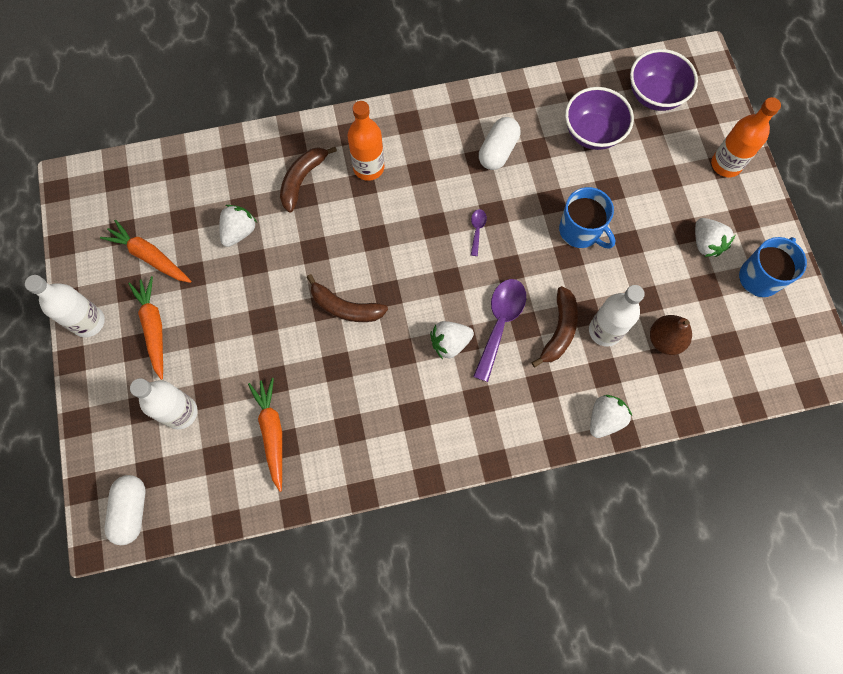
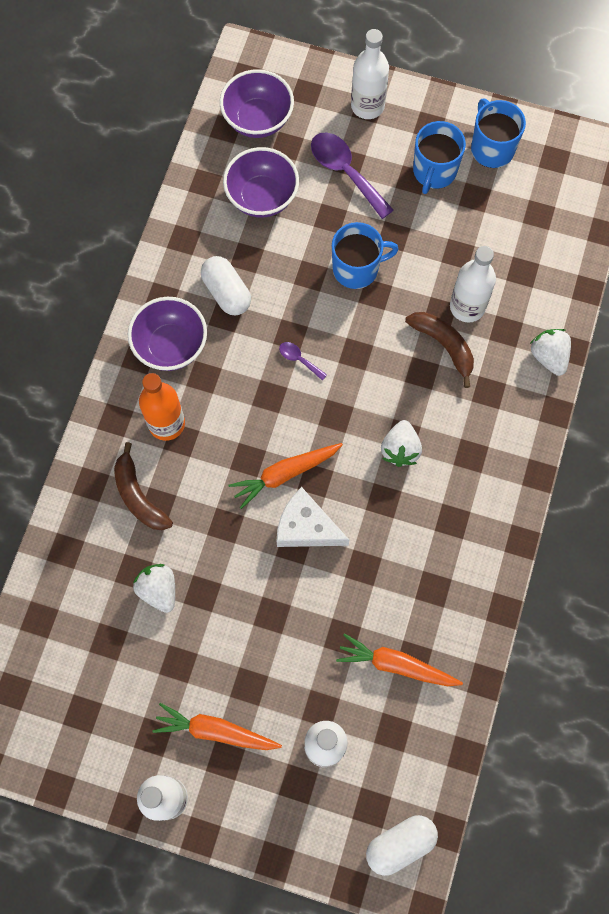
camera: 60 degrees left, 0 degrees up
(131, 510) = (400, 844): white capsule -> white capsule turned 60 degrees counterclockwise
(149, 256) = (129, 697): orange carrot -> orange carrot (285, 474)
(345, 307) = (306, 527): brown banana -> white cheese
(430, 137) = (171, 346): none -> purple bowl
(500, 323) = (406, 393): purple spoon -> purple spoon (345, 172)
(665, 340) = (504, 262): brown pear -> none
(706, 243) = (434, 171): white strawberry -> blue mug
(726, 164) = (367, 106): orange bottle -> white bottle

